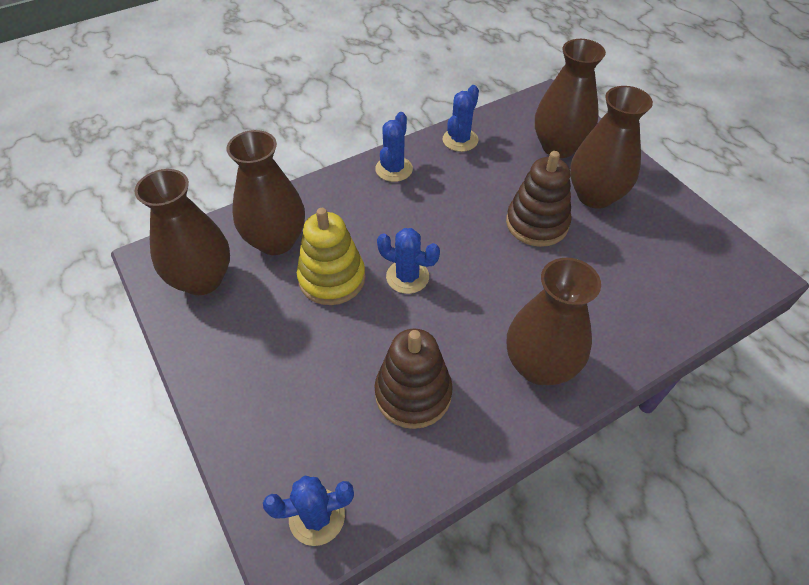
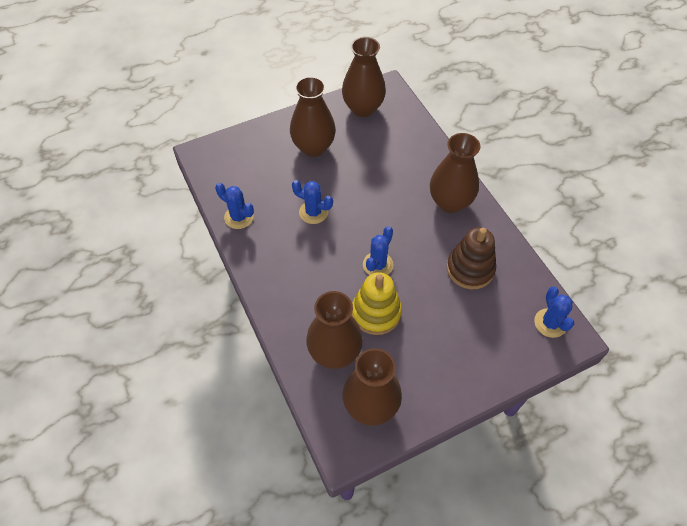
camera: 85 degrees left, 5 degrees up
(394, 169) = (265, 266): blue cactus -> blue cactus (313, 212)
(537, 223) = (335, 184): brown stacking toy -> none
(558, 147) = (259, 157): brown vase -> brown vase (363, 108)

